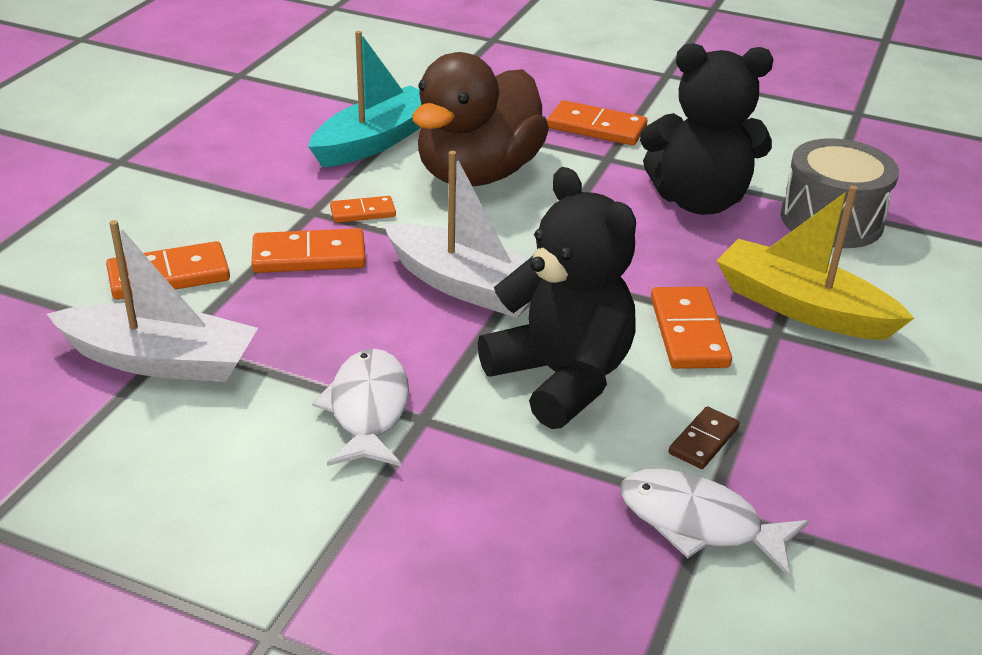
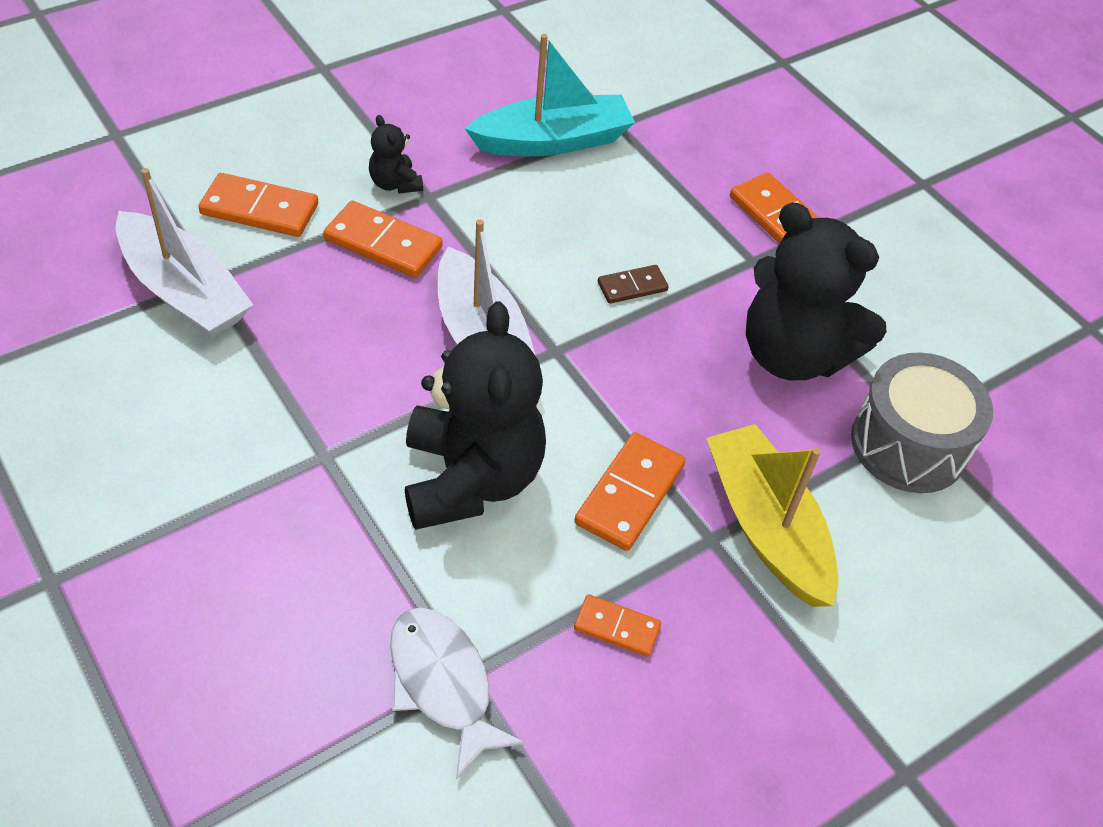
camera: 30 degrees right, 15 degrees up
(274, 214) = (395, 184): none -> black teddy bear
(363, 212) = (469, 217): orange domino -> orange domino (616, 627)
(368, 409) = (291, 423): white fish -> none
(478, 174) = (610, 222): brown duck -> none
(703, 440) = (528, 610): brown domino -> brown domino (632, 286)

